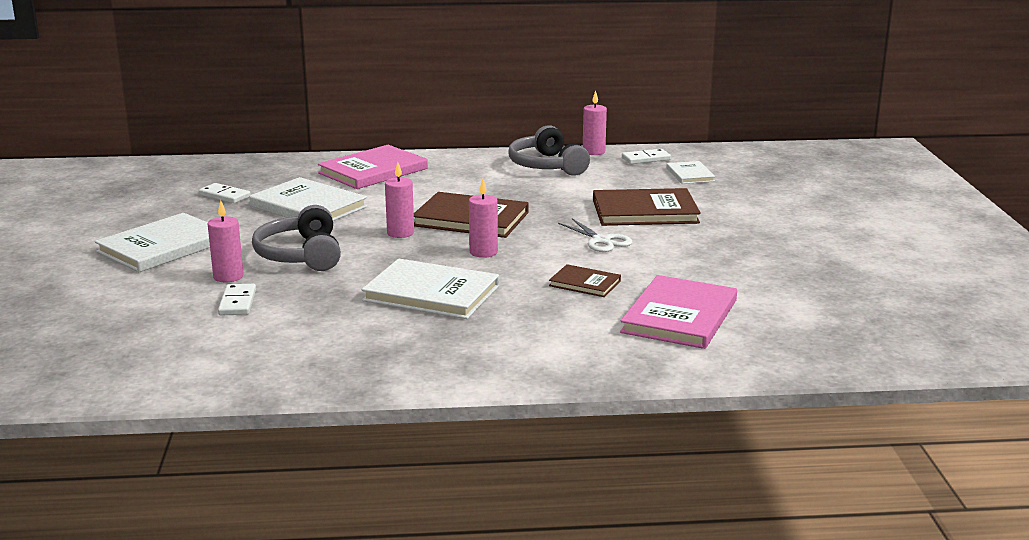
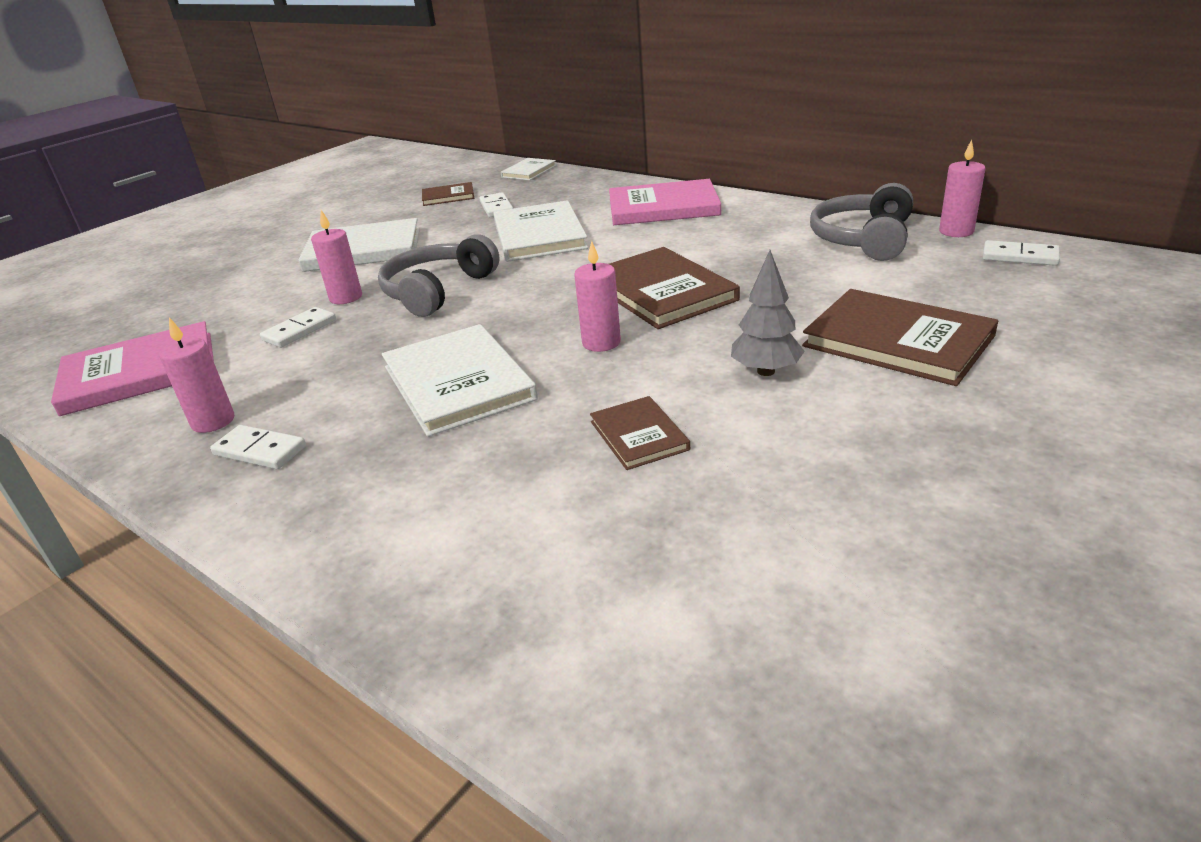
camera: 45 degrees right, 10 degrees up
(153, 196) = (448, 196): none -> brown book
(369, 358) = (259, 451): none -> white domino
(400, 233) = (564, 290): pink candle -> pink candle (213, 421)
(601, 241) = (766, 371): white scissors -> grey tree
(680, 316) = (674, 557): pink book -> pink book (140, 373)
(690, 175) = (1057, 297): white book -> white book (529, 171)

